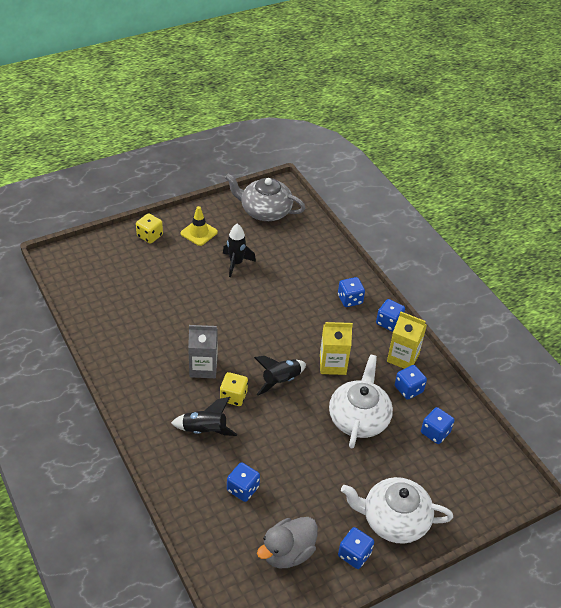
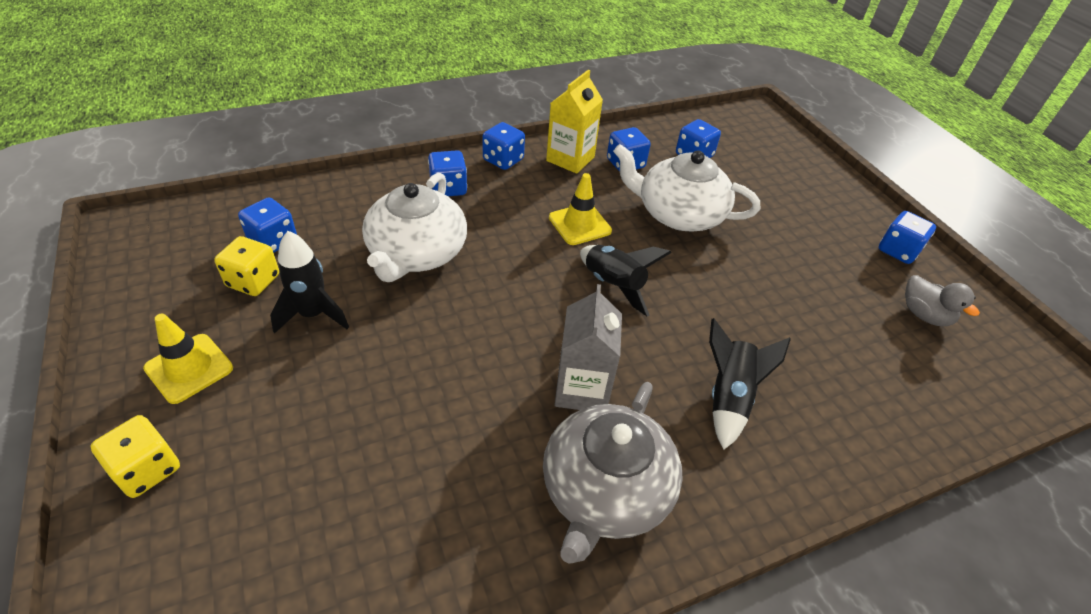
camera: 85 degrees left, 0 degrees up
(233, 396) = (648, 350): yellow dice -> yellow dice (253, 281)
(243, 489) = (834, 355): blue dice -> blue dice (273, 241)
(265, 211) = (180, 257): grey teapot -> grey teapot (605, 490)
(287, 553) = (924, 315): grey duck -> grey duck, size x0.66
(332, 364) = (579, 224): yellow carton -> yellow traffic cone
(394, 519) = (833, 209): white teapot -> white teapot (416, 253)

